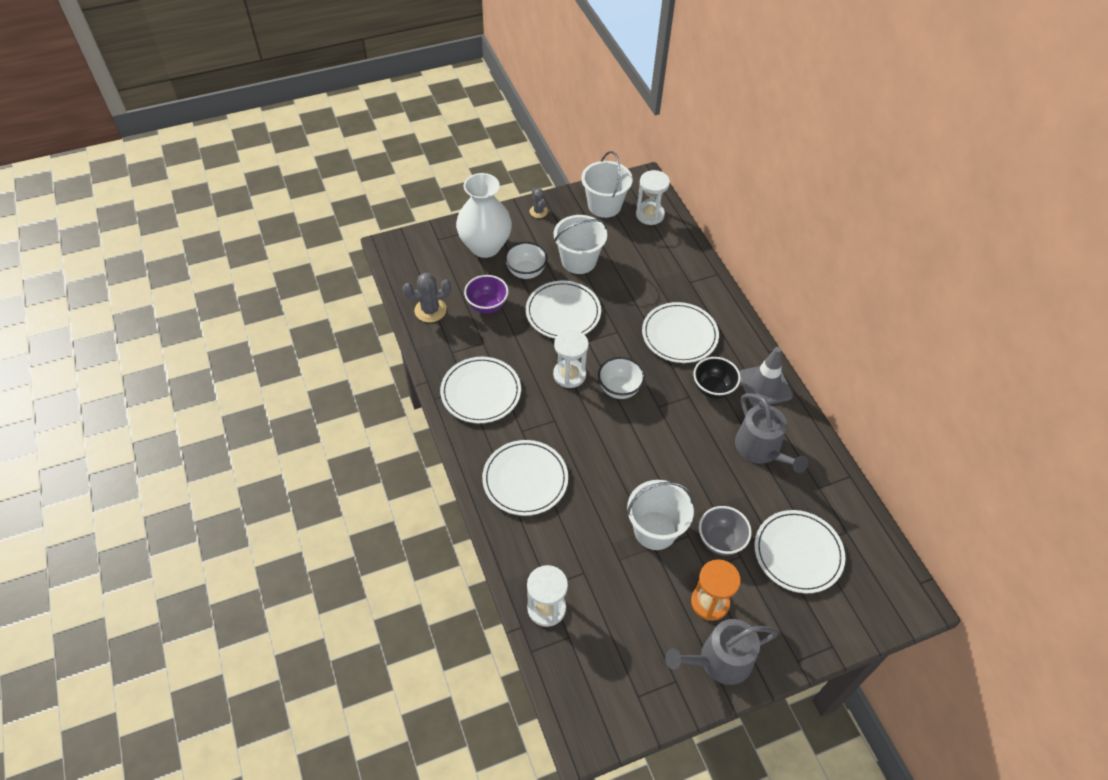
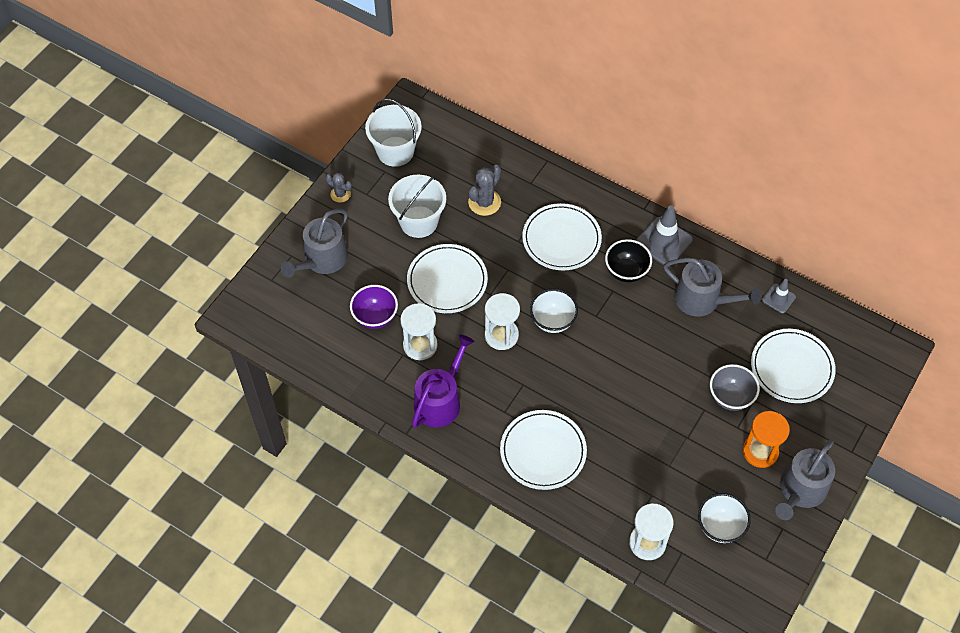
camera: 35 degrees left, 5 degrees up
(430, 310) = (328, 354): grey cactus -> grey cactus (484, 202)
(481, 392) = (440, 400): white plate -> purple watering can
(485, 246) = (322, 260): white vase -> grey watering can
(526, 272) = (381, 262): white bowl -> white bowl (720, 527)
(650, 215) = (443, 136): white hourglass -> white hourglass (420, 345)
(655, 530) = (676, 423): white bucket -> none
(833, 489) = (778, 298): none -> grey traffic cone

